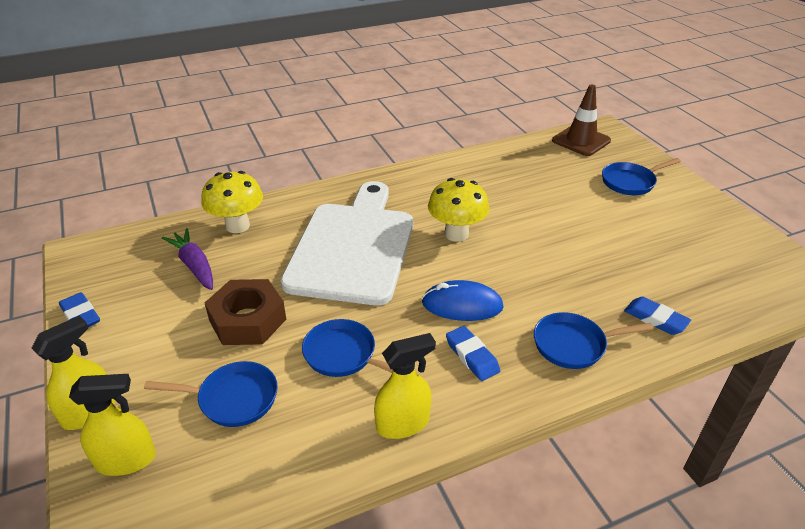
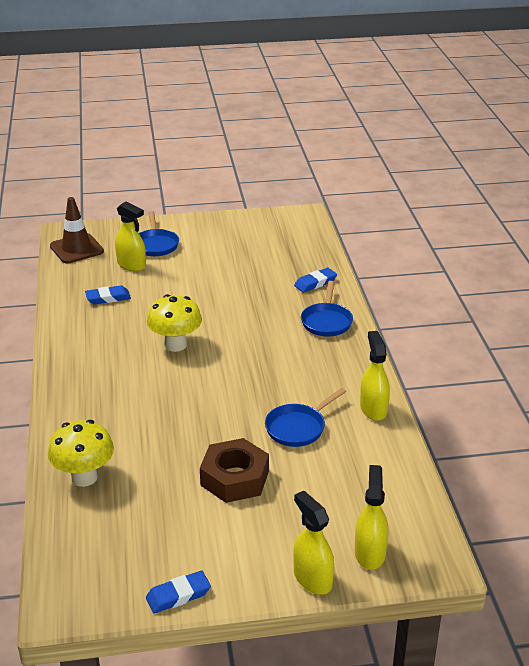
camera: 75 degrees left, 5 degrees down
(194, 265) = (137, 511): purple carrot -> none
(233, 398) = (324, 491): blue pan -> none
(353, 247) = (162, 405): white cutting board -> none
(462, 305) = (266, 360): blue mouse -> none
(472, 356) = (321, 367): blue eraser -> blue eraser (108, 298)
(579, 176) = (131, 265): none -> yellow spray bottle

